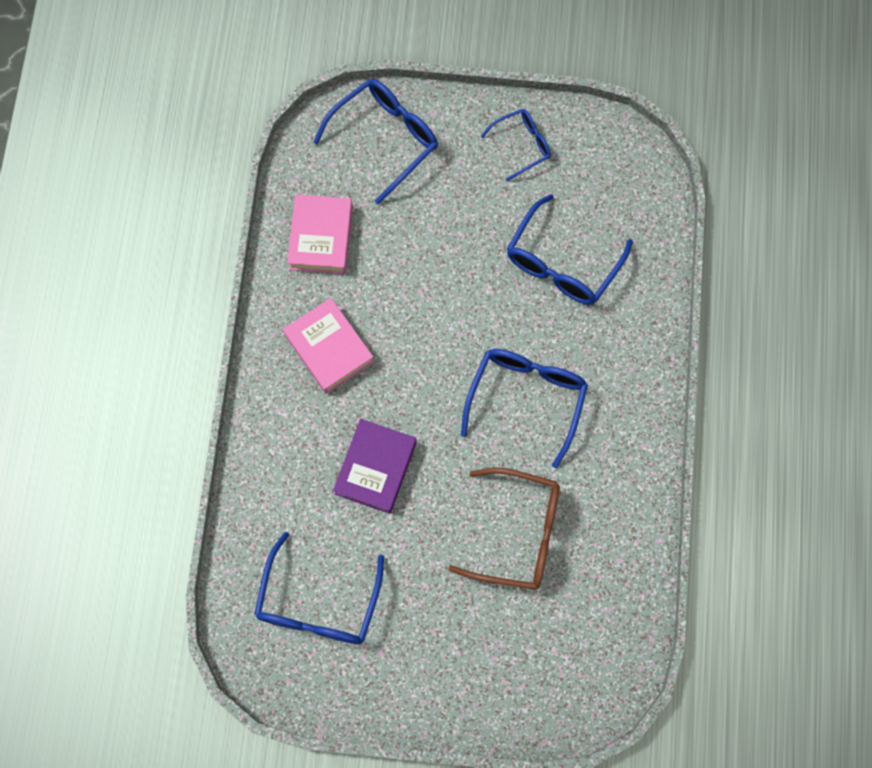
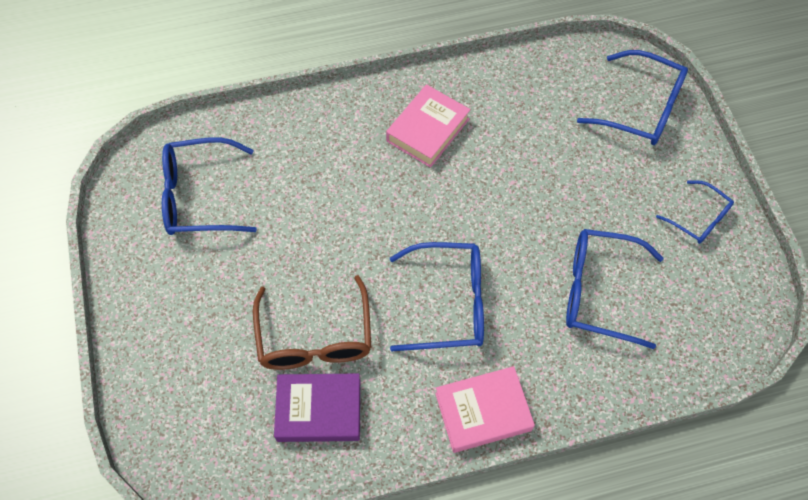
camera: 70 degrees right, 10 degrees down
(321, 237) = (525, 91): pink book -> pink book (483, 412)
(375, 468) = (334, 200): purple book -> purple book (319, 410)

